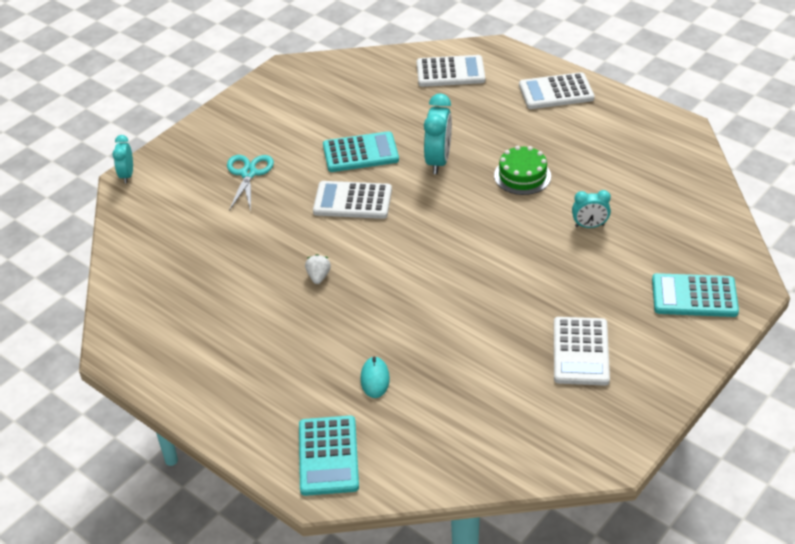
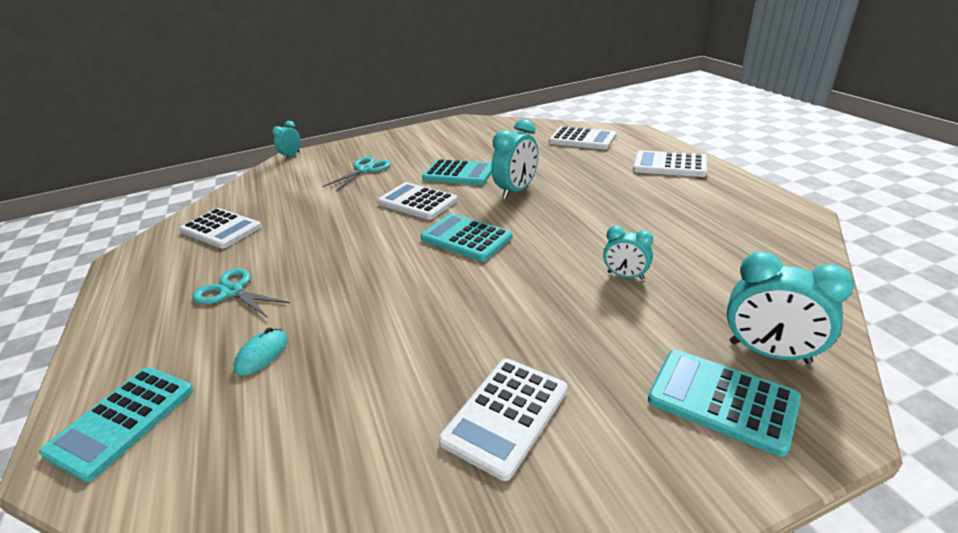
camera: 30 degrees right, 10 degrees down
(177, 291) = (221, 229): none -> white calculator
(281, 344) = (232, 291): none -> turquoise scissors
(318, 276) = (327, 247): white strawberry -> none
(437, 228) = (466, 238): none -> turquoise calculator
(522, 176) = (585, 217): green cake -> none
(707, 256) = (769, 352): none -> turquoise clock

